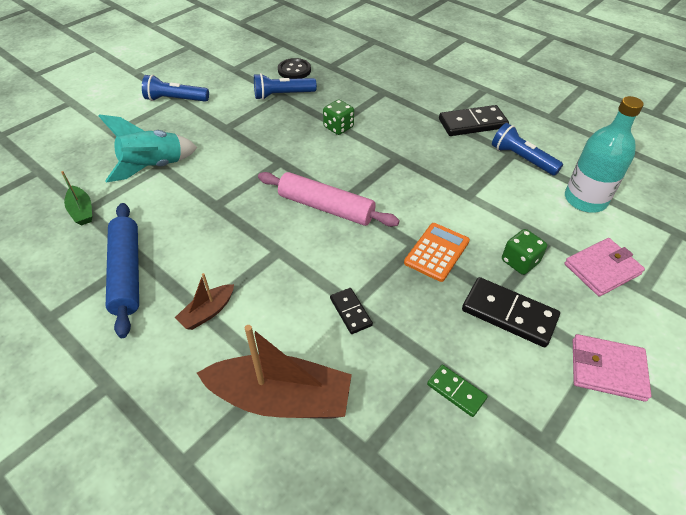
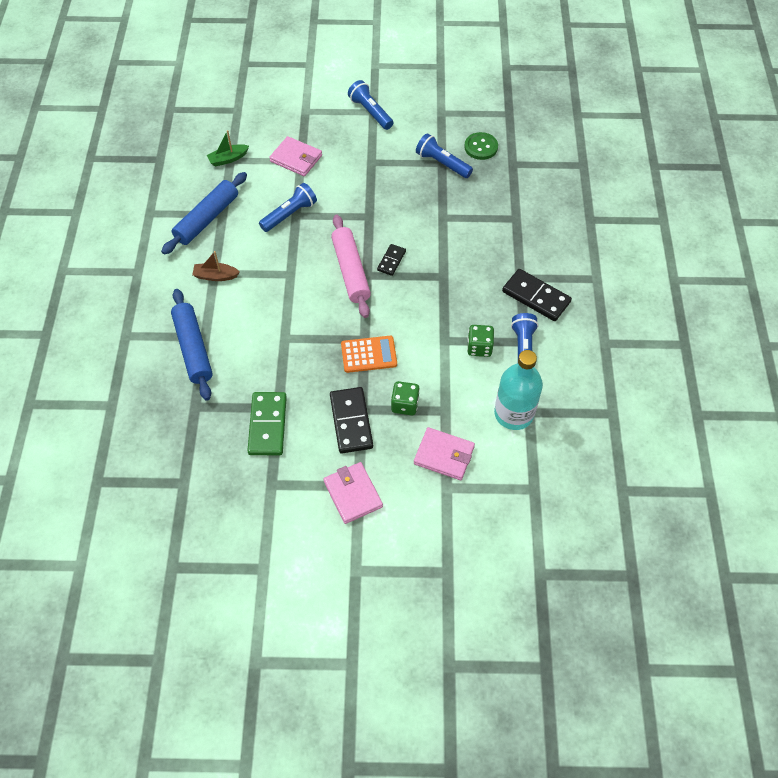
camera: 50 degrees right, 10 degrees up
(82, 211) = (228, 159): green boat -> green boat turned 45 degrees clockwise
(154, 167) = (296, 158): turquoise rocket -> pink wallet
(209, 208) = (290, 214): none -> blue flashlight
(281, 398) = (193, 348): brown boat -> blue rolling pin
(294, 70) = (481, 147): black button -> green button
(338, 127) = (440, 221): green dice -> green dice (479, 347)
(350, 312) = (277, 341): black domino -> black domino (391, 261)
(456, 391) = (268, 425): green domino -> green domino, size x1.77

